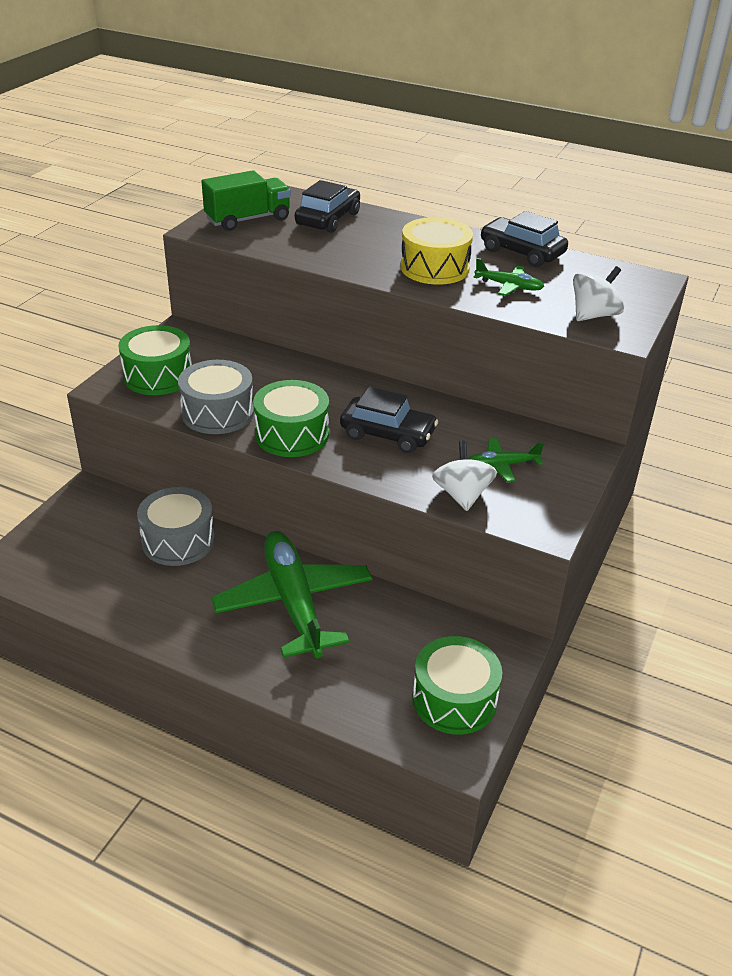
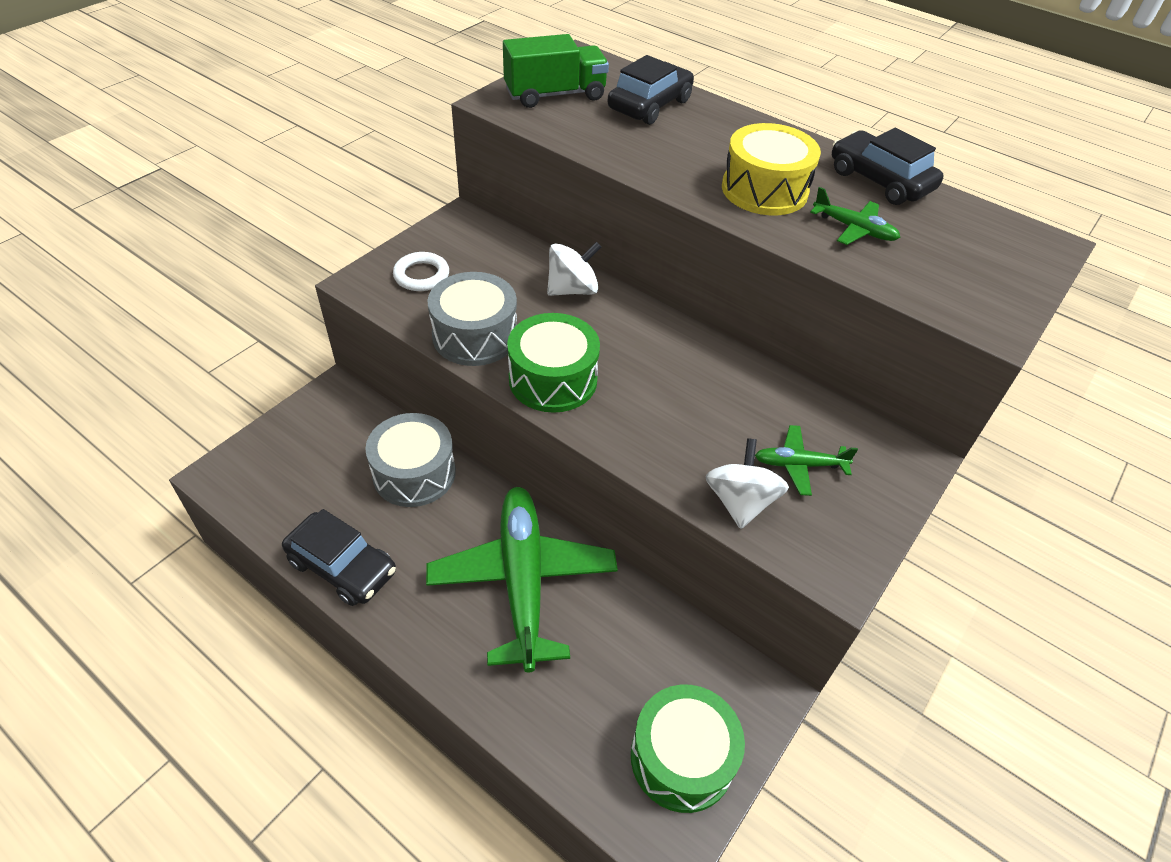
camera: 10 degrees right, 10 degrees up
(158, 376) = (421, 275): green drum -> white ring
(388, 434) = (667, 396): black car -> black car (342, 567)
(593, 315) = (959, 288): white spinning top -> white spinning top (572, 289)

